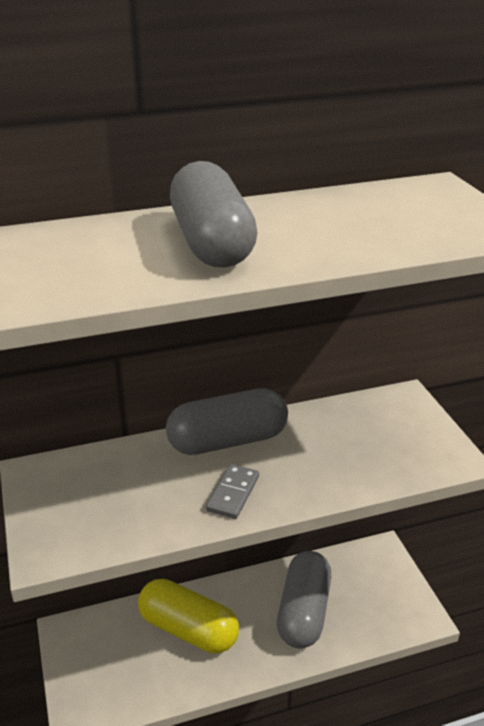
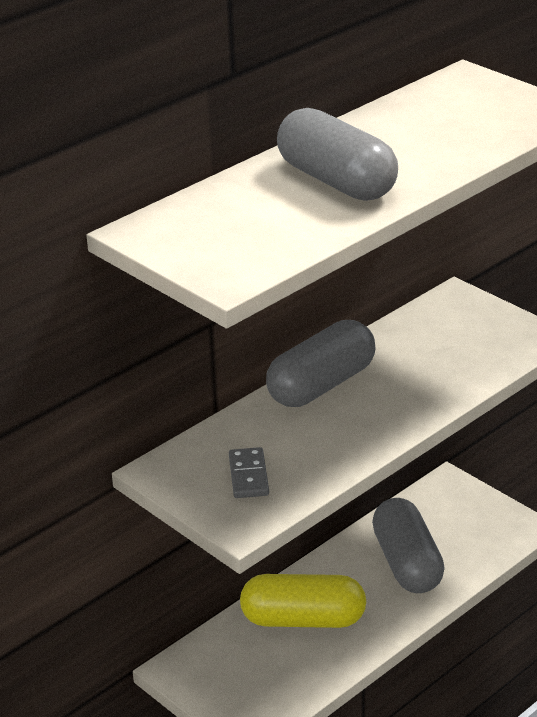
camera: 25 degrees left, 0 degrees up
(233, 493) = (366, 425): grey domino -> grey domino (248, 476)

